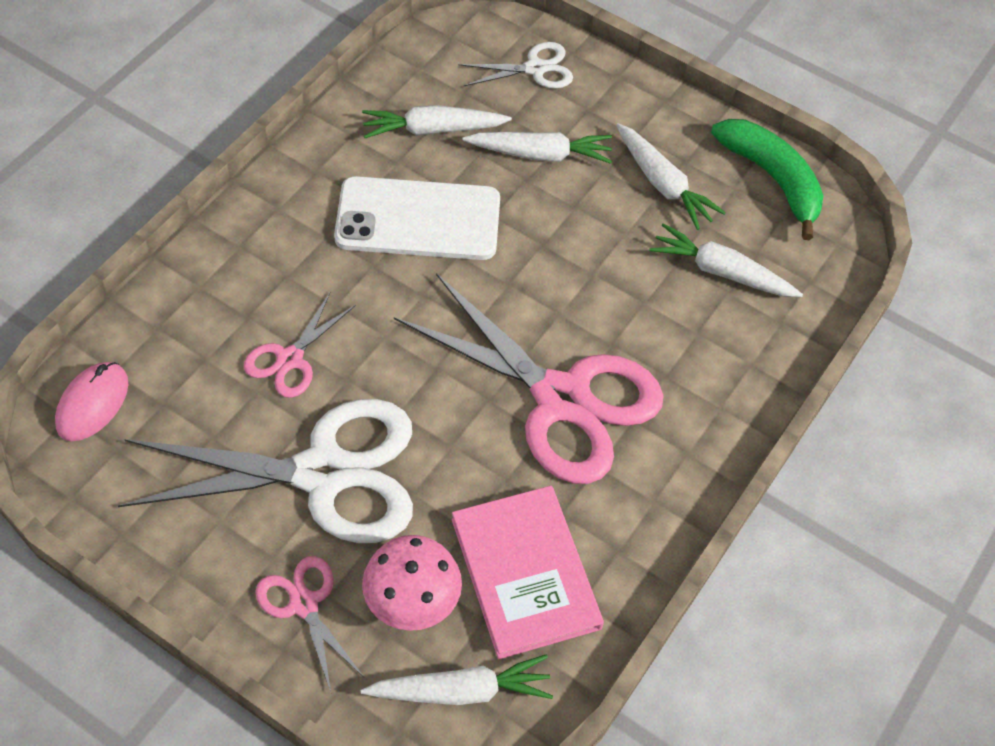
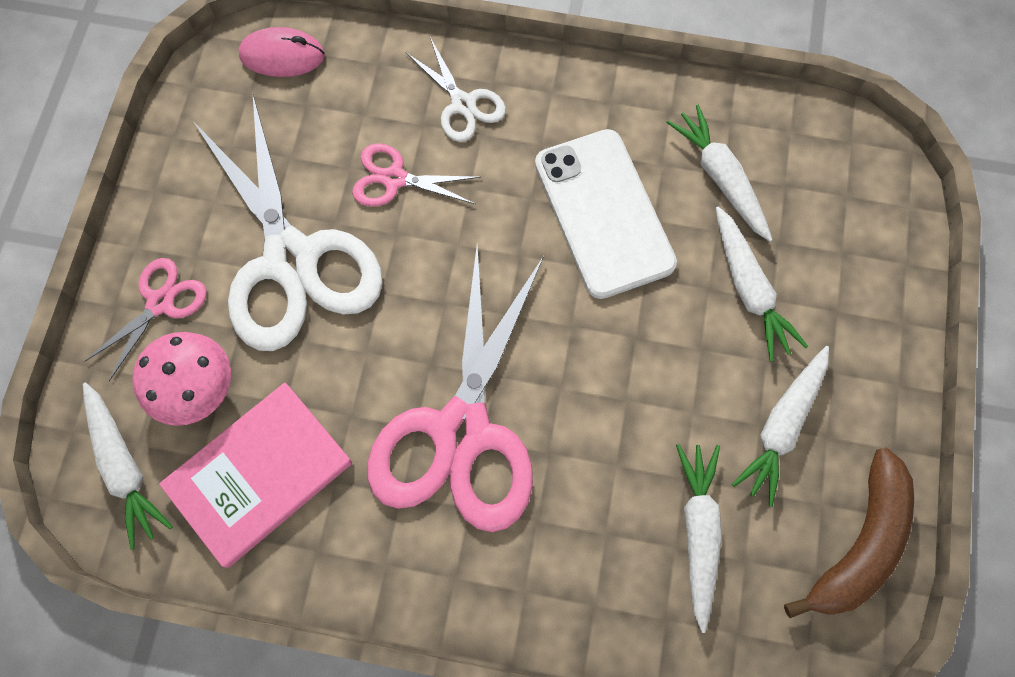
camera: 70 degrees right, 15 degrees up
(535, 69) = (860, 237): white scissors -> white scissors (463, 104)
(772, 179) = (858, 542): green banana -> brown banana

